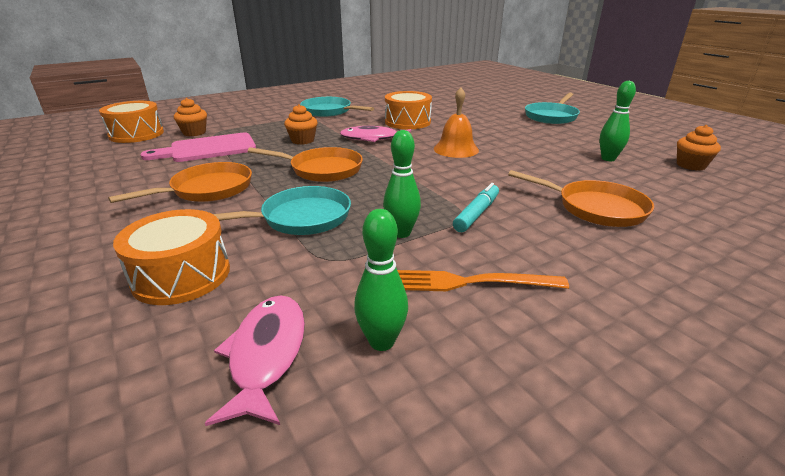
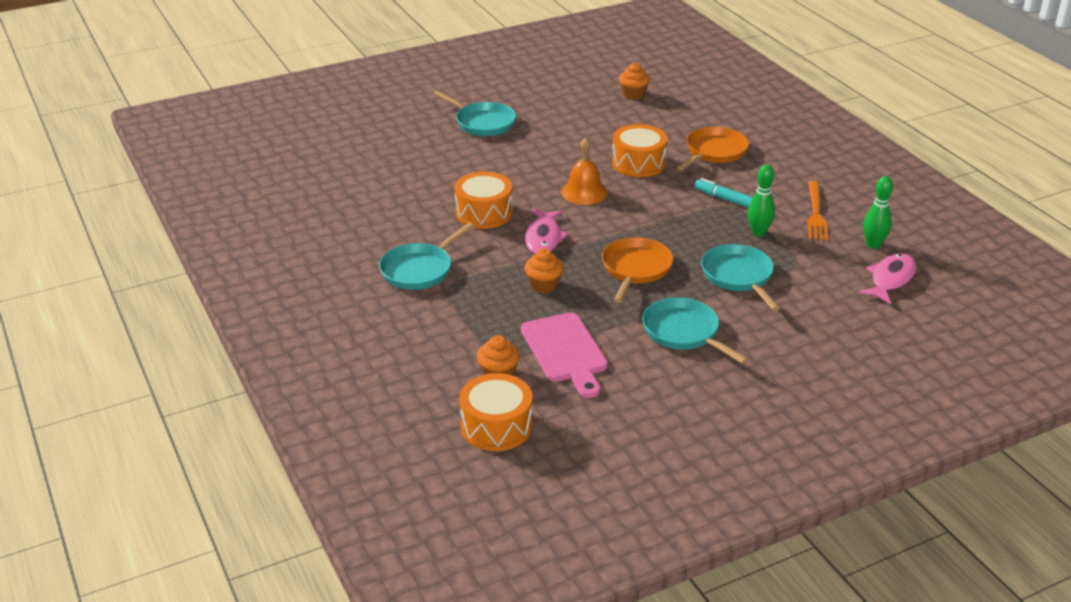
camera: 85 degrees left, 5 degrees up
(181, 275) = (825, 320): orange drum -> orange drum (638, 163)
(207, 190) = (684, 333): orange pan -> turquoise pan
(267, 354) = (890, 279): pink fish -> pink fish turned 120 degrees clockwise
(608, 159) = (616, 123): green bowling pin -> none

